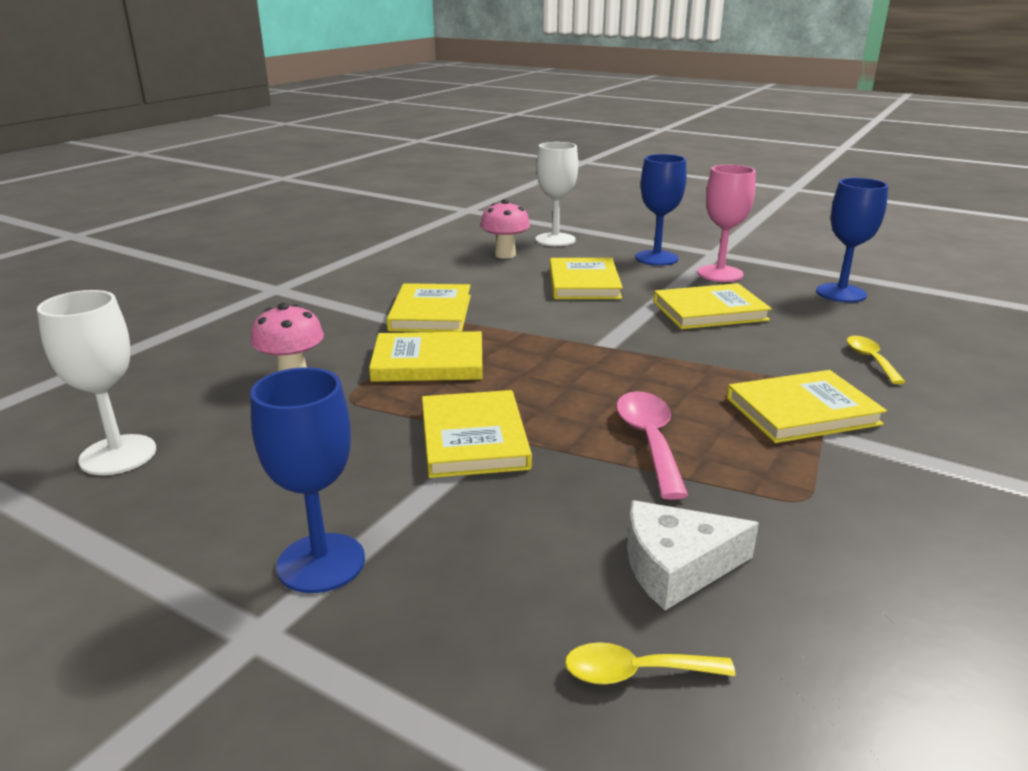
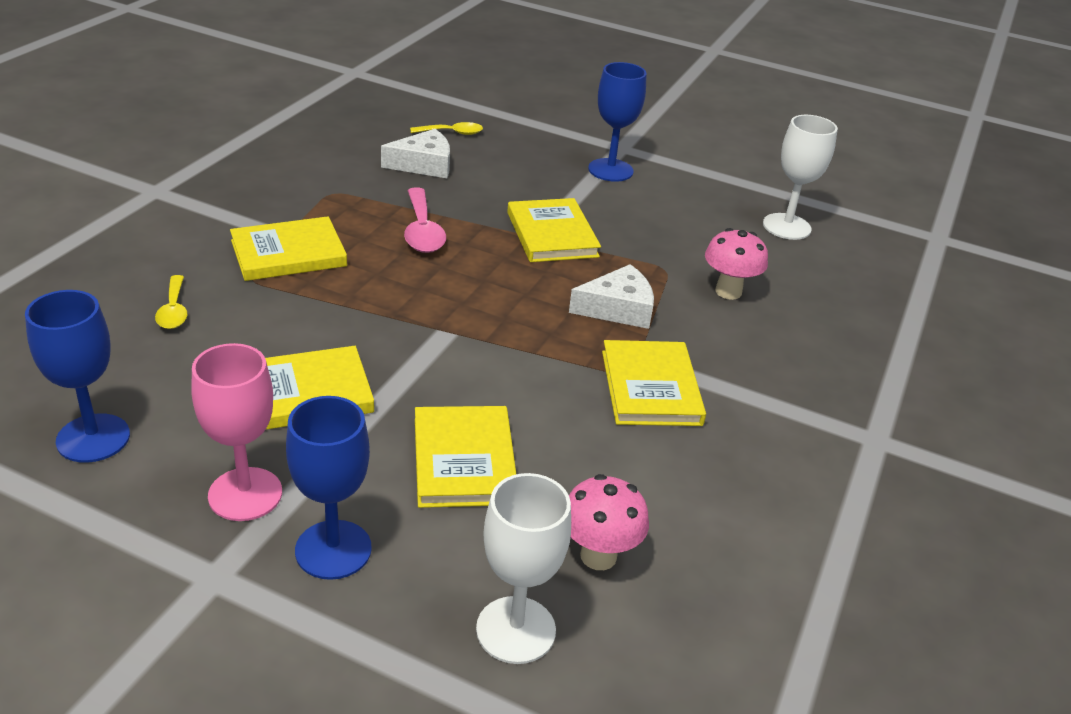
camera: 170 degrees right, 10 degrees up
(428, 362) = (618, 308): yellow book -> white cheese

